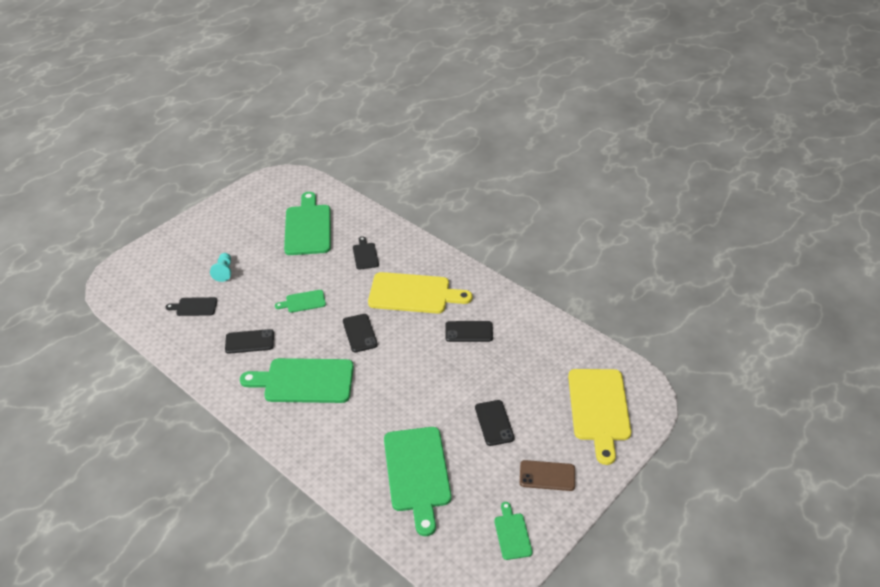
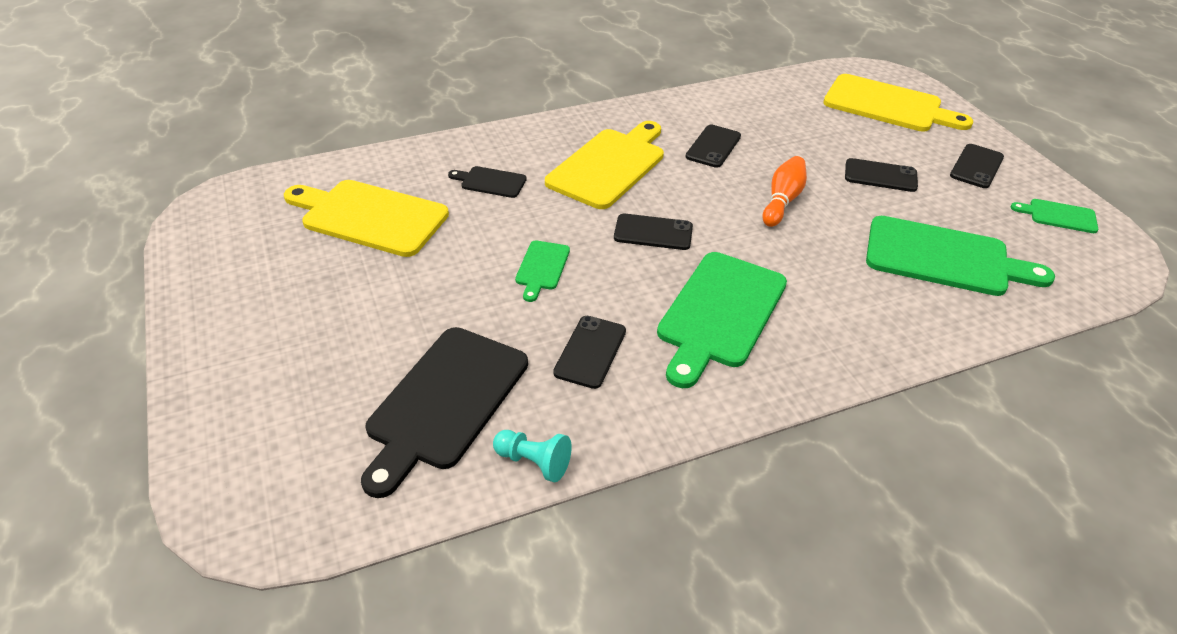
camera: 65 degrees left, 0 degrees up
(194, 307) = (444, 402): black cutting board -> black cutting board, size x2.06
(224, 272) = (384, 339): turquoise pawn -> turquoise pawn (534, 462)
(308, 227) = (370, 217): green cutting board -> yellow cutting board
(429, 380) = (782, 201): none -> orange bowling pin
(547, 476) = (976, 166): brown phone -> black phone

